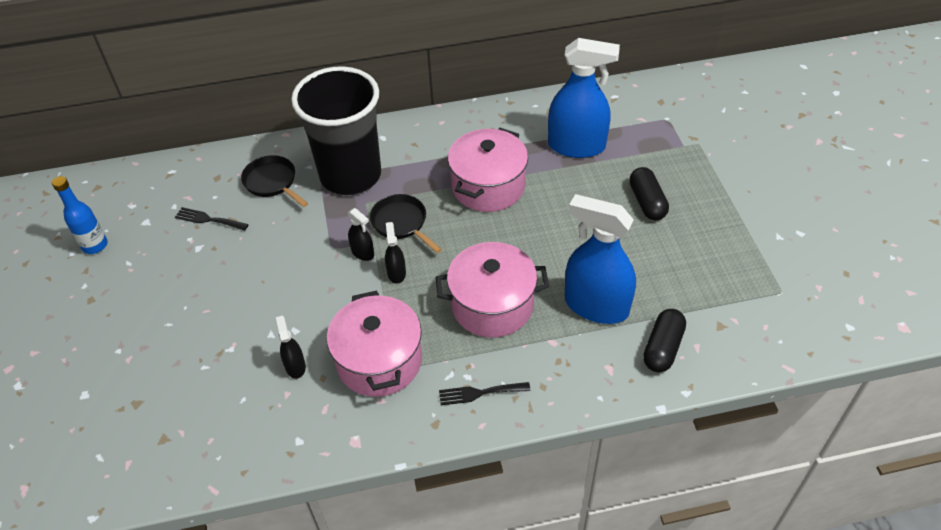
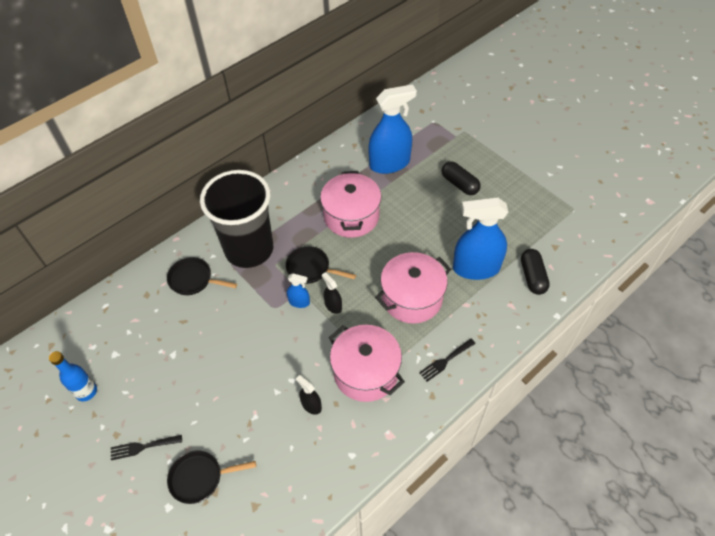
camera: 30 degrees left, 5 degrees up
(133, 382) = (200, 478): none -> black pan
(208, 219) = (164, 329): black fork -> black fork (143, 447)
(363, 253) = (299, 302): black spray bottle -> blue spray bottle

